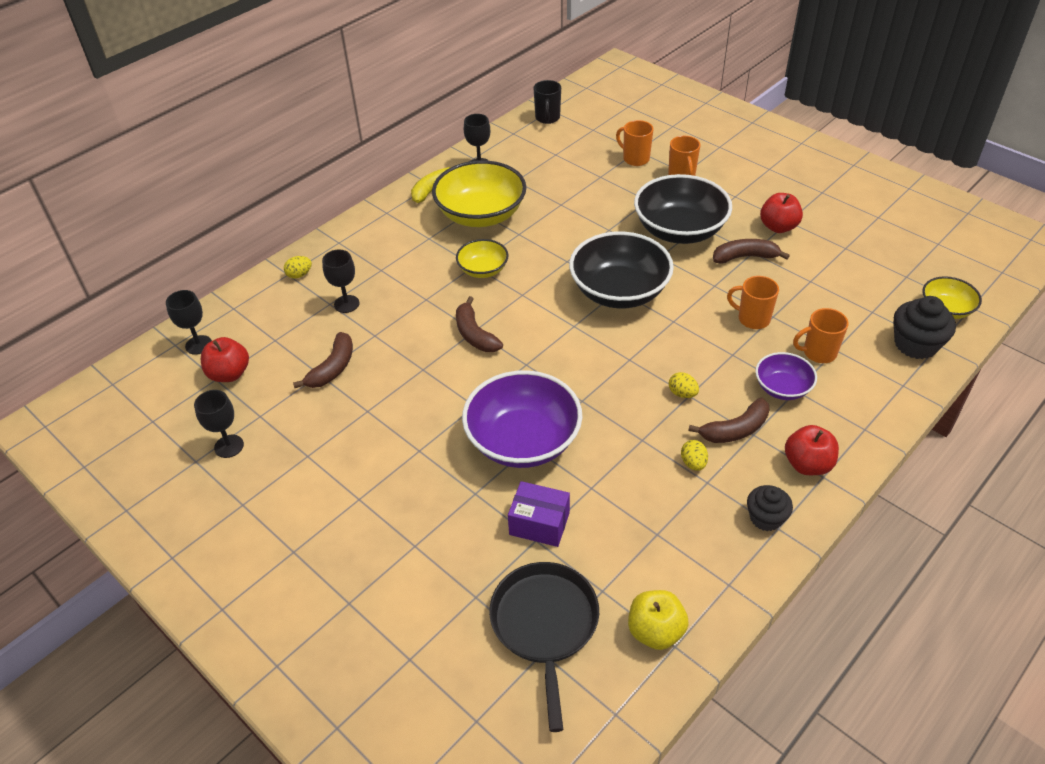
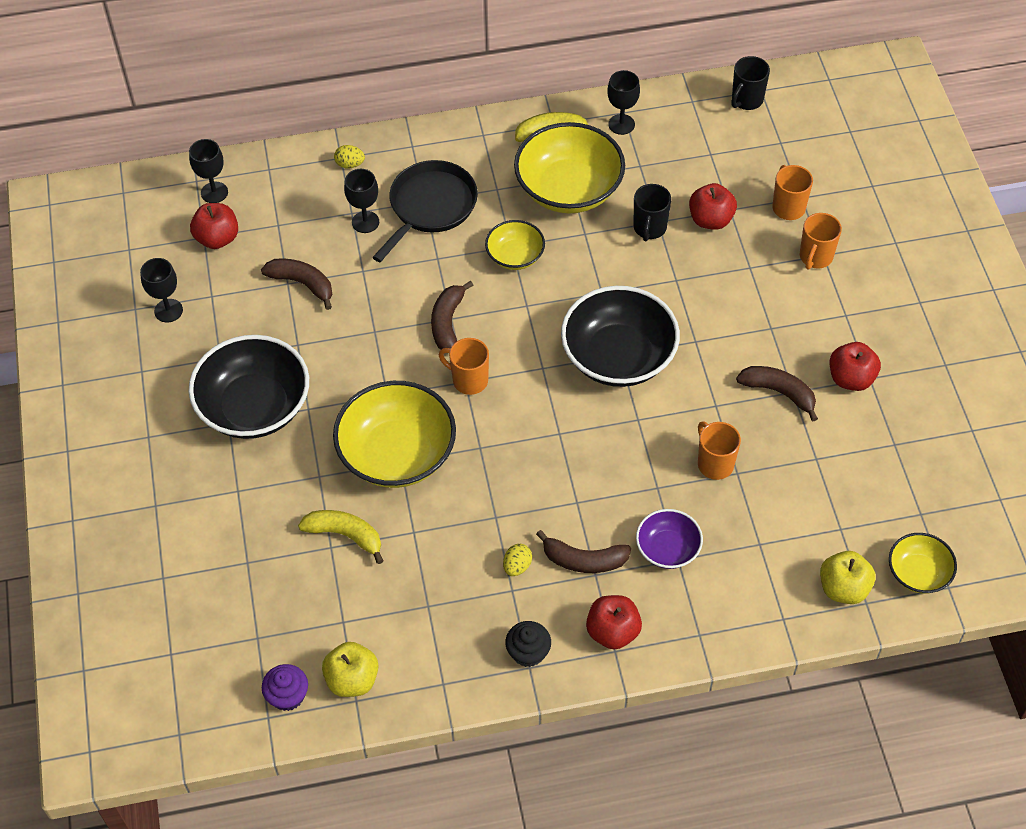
camera: 35 degrees right, 10 degrees up
(332, 368) = (302, 284): brown banana -> brown banana turned 120 degrees counterclockwise
(523, 441) = (397, 454): purple bowl -> yellow bowl
(539, 523) = (345, 535): purple box -> yellow banana
(545, 624) = (277, 618): black pan -> black pan (430, 206)
(559, 210) = (649, 228): none -> black mug
(594, 187) = (710, 220): none -> red apple
(614, 683) = (287, 695): none -> purple cupcake
(679, 230) = (745, 322): black bowl -> black bowl (254, 407)
(682, 393) = (572, 497): yellow egg -> none
(818, 353) = (739, 537): orange mug -> orange mug (469, 380)
(915, 344) = (843, 588): black cupcake -> yellow apple

